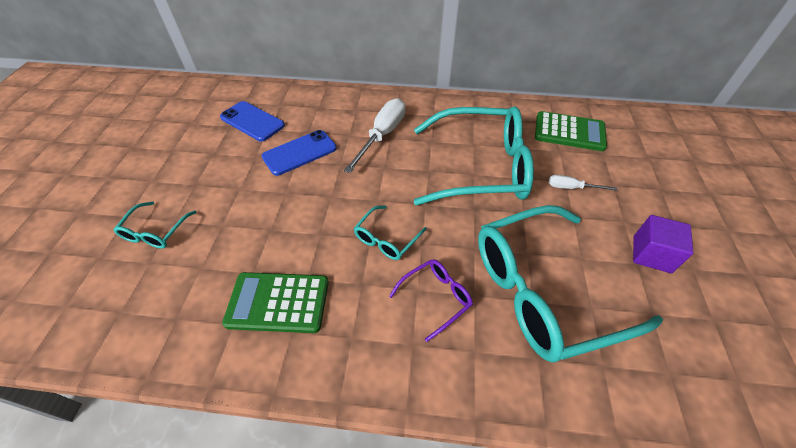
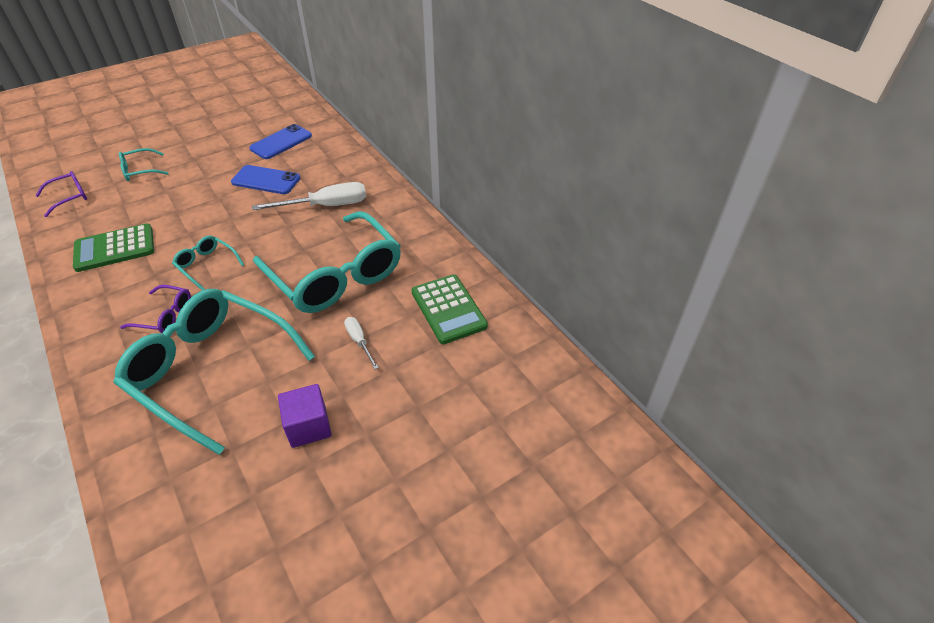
camera: 50 degrees right, 5 degrees down
(119, 314) = (69, 197): none -> purple glasses
(252, 121) = (281, 142): blue phone -> blue phone turned 45 degrees clockwise
(278, 302) = (115, 248): green calculator -> green calculator turned 75 degrees counterclockwise
(386, 239) = (207, 265): turquoise glasses -> turquoise glasses turned 45 degrees clockwise

